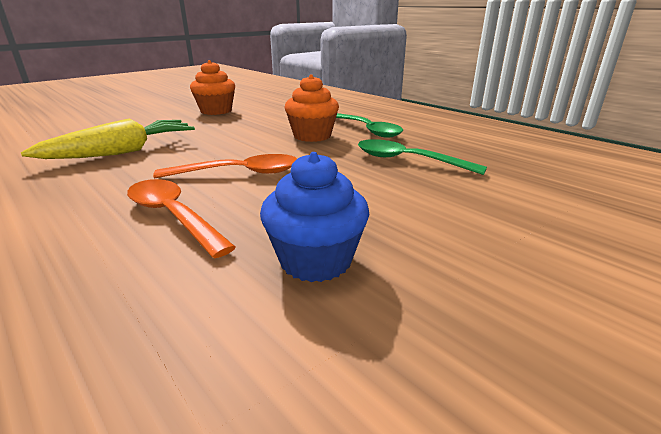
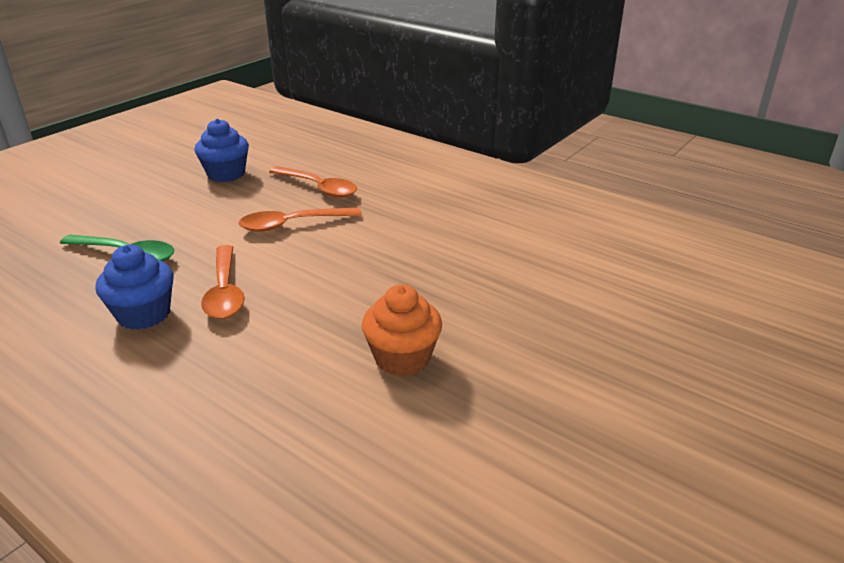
camera: 170 degrees right, 5 degrees up
(122, 152) = (428, 241): yellow carrot -> none
(312, 136) = (225, 291): orange cupcake -> orange spoon
(367, 130) = (144, 314): green spoon -> blue cupcake

